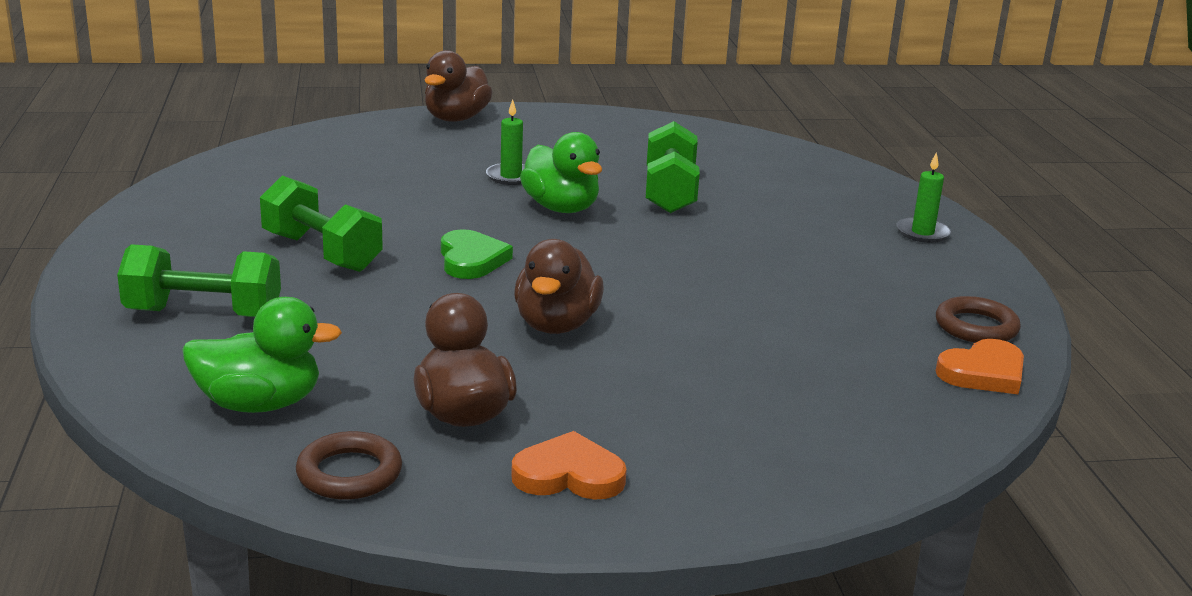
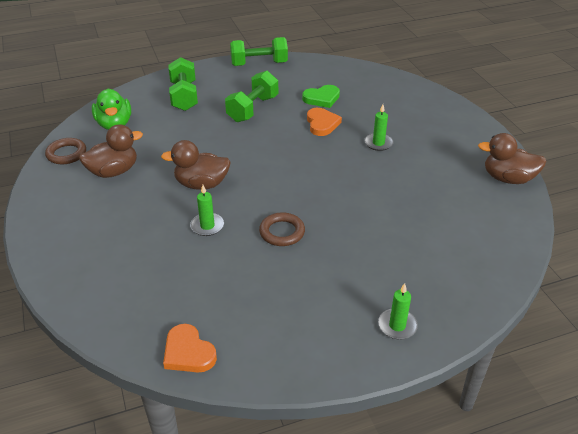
camera: 80 degrees right, 15 degrees up
(456, 118) = (453, 112): brown duck -> brown duck (508, 179)
(471, 260) = (263, 149): green heart -> green heart (322, 98)
(561, 208) = (344, 166): green duck -> none
(569, 475) = (67, 206): orange heart -> orange heart (322, 124)
(670, 192) = (394, 202): green dumbbell -> green dumbbell (259, 64)
(684, 331) = (207, 226): none -> green candle
(976, 327) = (251, 351): brown ring -> brown ring (282, 232)

